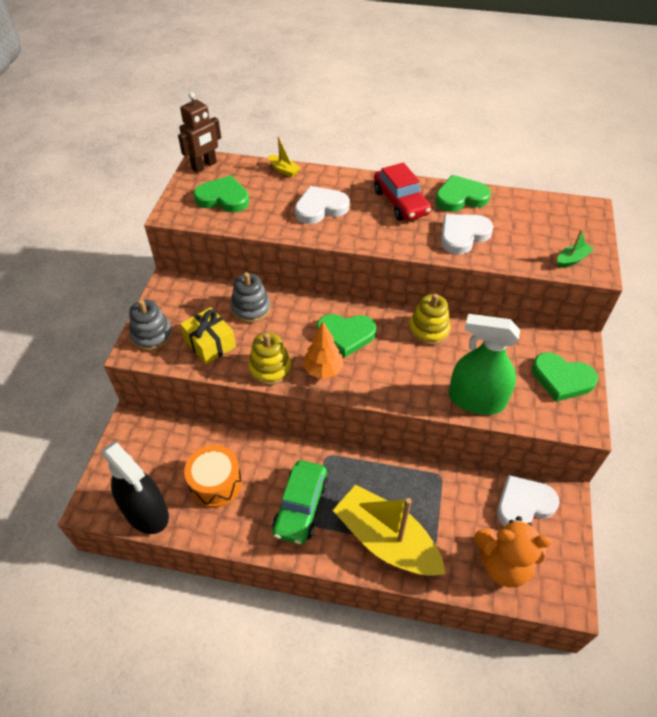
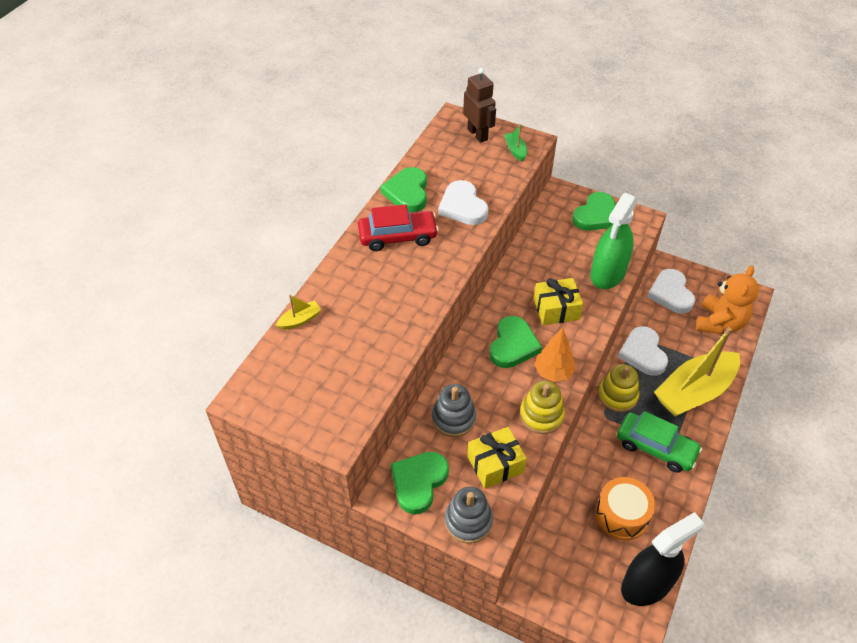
camera: 75 degrees left, 0 degrees up
(204, 166) = (255, 397): brown robot -> brown robot (477, 134)
(223, 198) = (329, 386): green heart -> green heart (418, 482)
(320, 208) = (382, 301): white heart -> white heart (643, 353)
(405, 362) = (556, 309): none -> yellow gift
(428, 330) = (522, 282): yellow stacking toy -> yellow stacking toy (617, 396)

